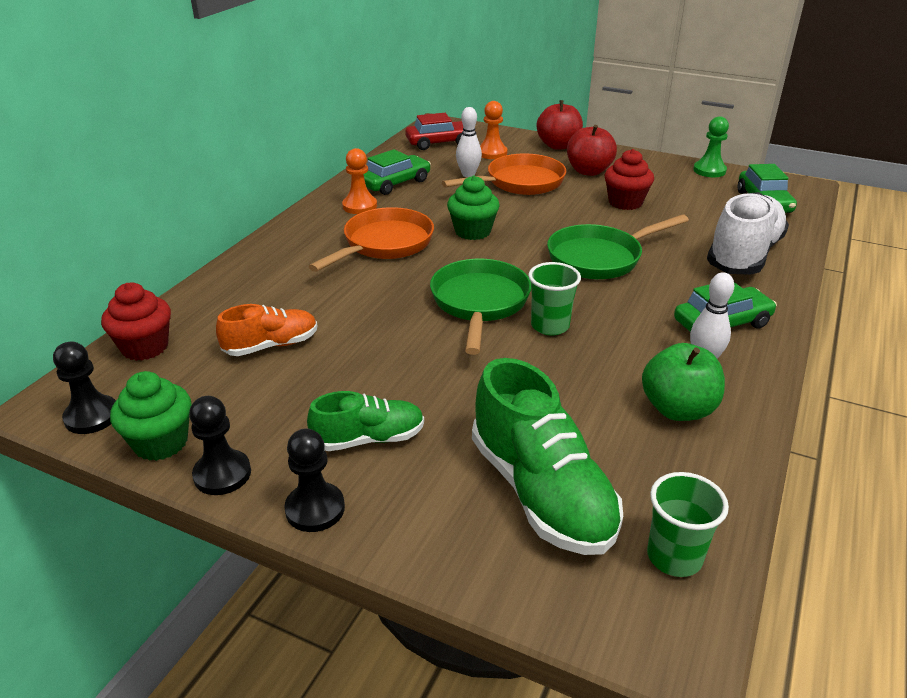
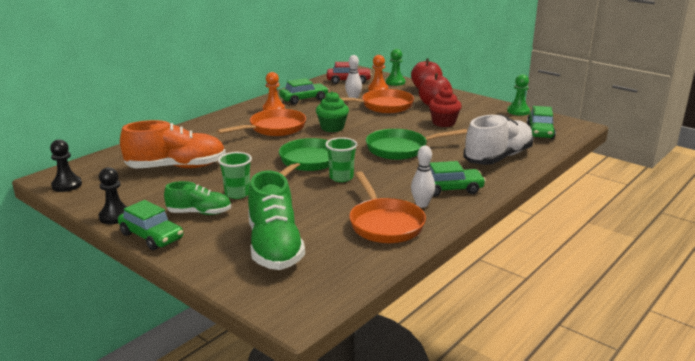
camera: 15 degrees right, 10 degrees down
(145, 347) = (110, 160): red cupcake -> none
(161, 442) = (93, 200): green cupcake -> none
(271, 345) = (176, 167): orange shoe -> orange shoe, size x1.73
(315, 509) = (151, 236): black pawn -> green car
(508, 139) = (395, 82): none -> green pawn
(674, 557) = (325, 283): green cup -> green cup (237, 194)
(677, 409) = (384, 224): green apple -> orange pan

